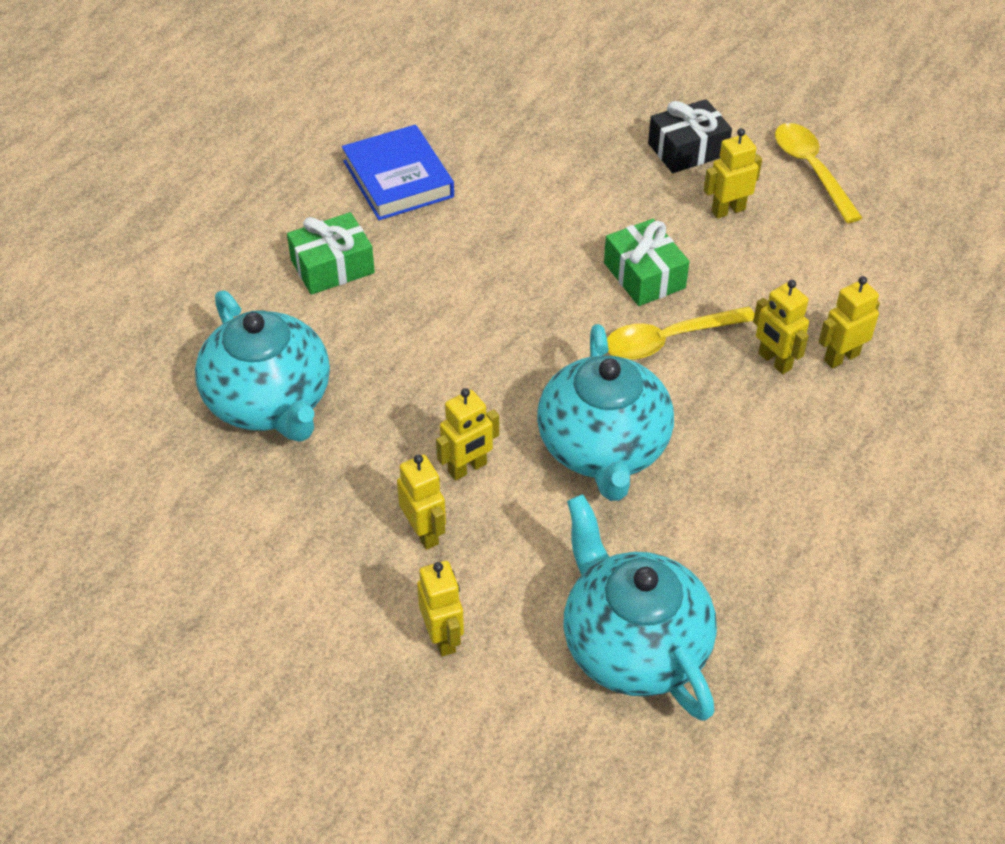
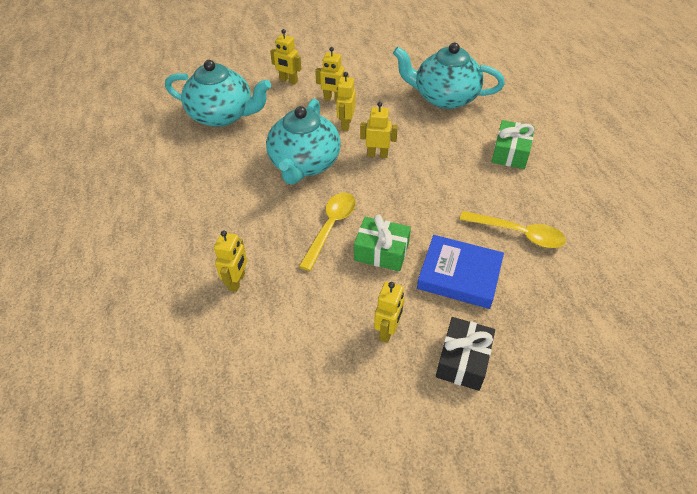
camera: 135 degrees right, 0 degrees up
(398, 179) = (560, 211): blue book -> blue book (459, 275)
(603, 448) = (304, 164): turquoise teapot -> turquoise teapot turned 120 degrees counterclockwise
(774, 361) = (269, 254): yellow robot -> yellow robot (377, 154)
(811, 170) = (374, 413): yellow spoon -> yellow spoon (518, 234)

